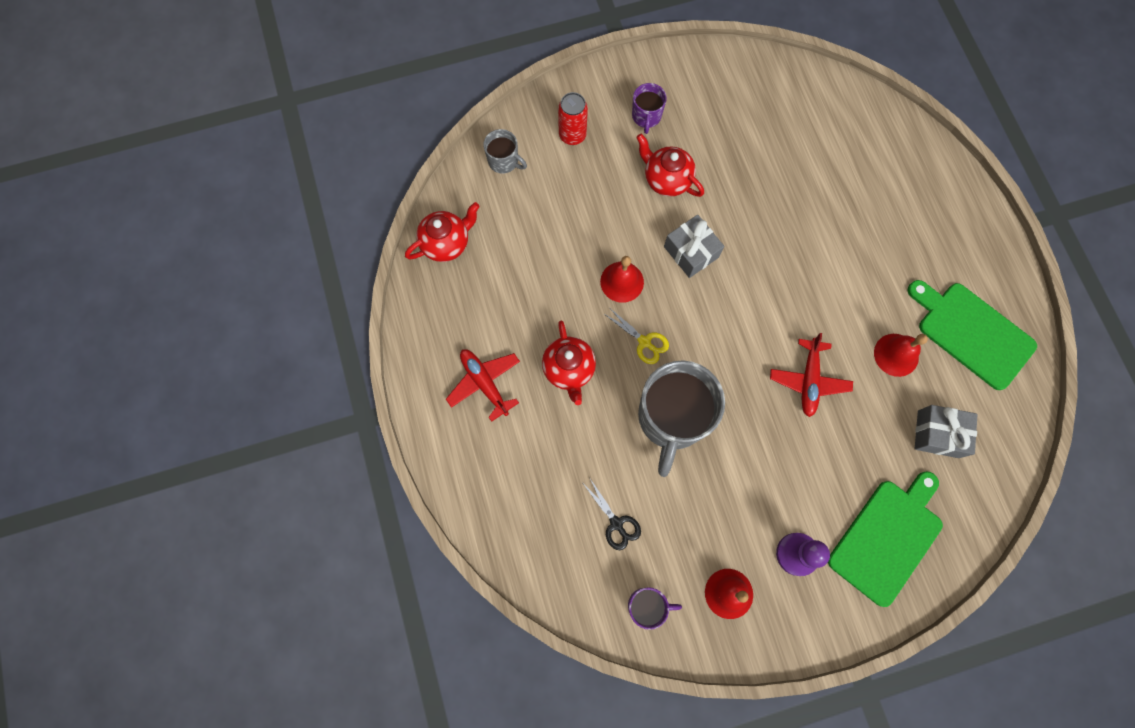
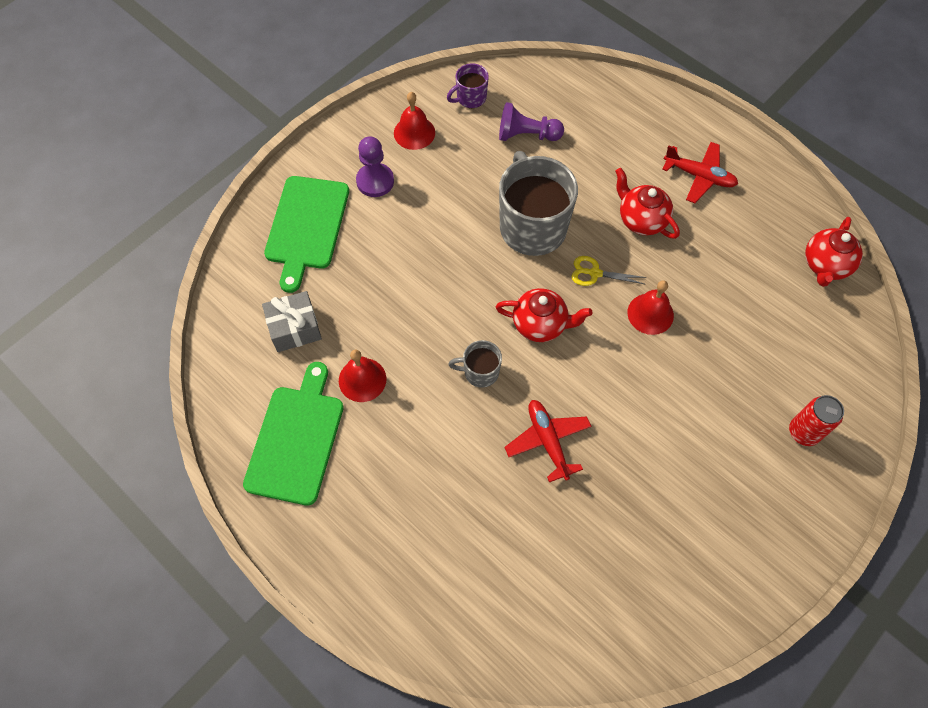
camera: 150 degrees right, 10 degrees down
(504, 161) = (843, 368): grey mug -> grey mug (480, 372)
(616, 523) = (526, 135): black scissors -> purple pawn
(646, 116) = (748, 497): purple mug -> none
(666, 179) = (679, 436): red teapot -> red teapot (540, 324)
(691, 252) = (607, 375): grey gift -> none
(808, 380) = (432, 315): red plane -> red plane (548, 441)
(972, 333) = (296, 440): green cutting board -> green cutting board turned 90 degrees counterclockwise

